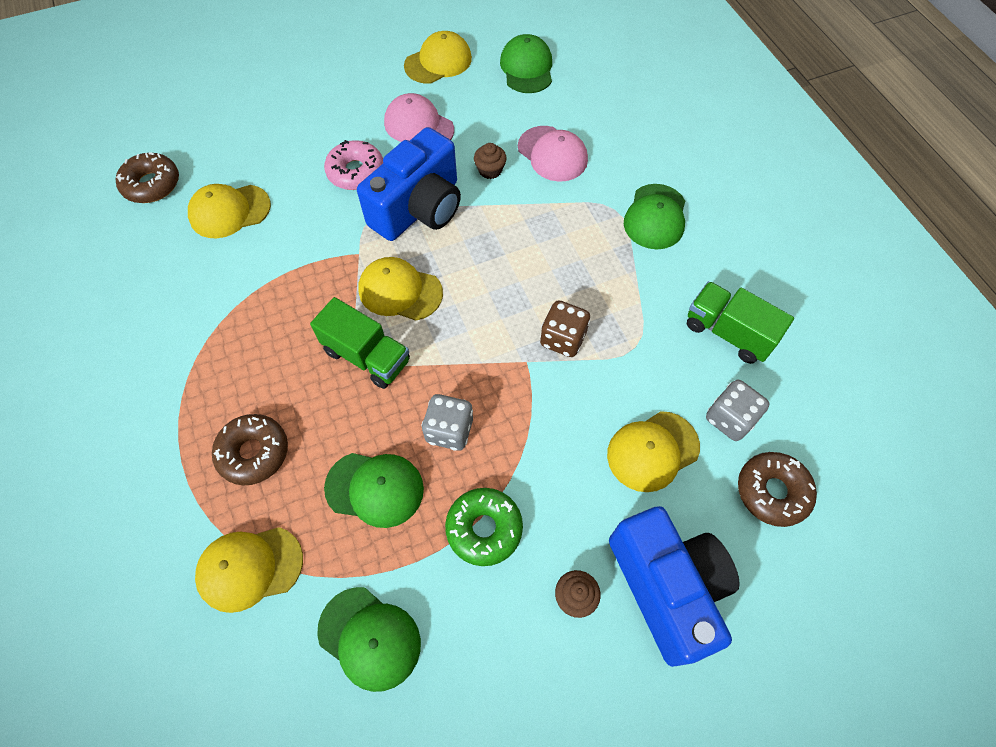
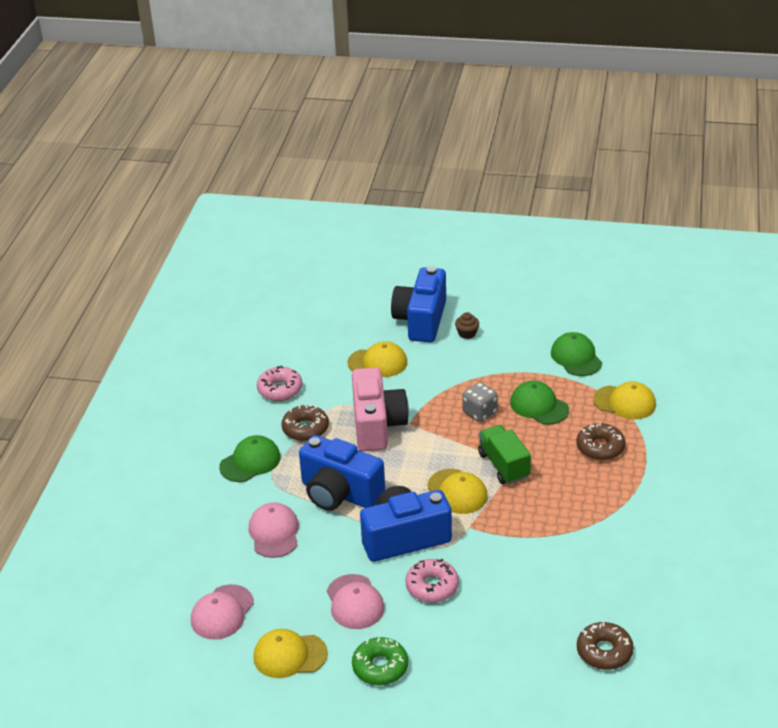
camera: 145 degrees left, 25 degrees down
(229, 211) = (549, 599): yellow cap -> none
(484, 528) = (492, 370): green donut -> green donut (380, 667)
(490, 170) = (330, 542): brown cupcake -> none
(527, 68) = (222, 612): green cap -> pink cap
(527, 226) = (339, 493): none -> blue camera
(563, 339) = (377, 425): brown dice -> pink camera
(728, 333) = (280, 389): green truck -> pink donut
(729, 419) = (323, 358): grey dice -> none
(772, 491) = (335, 327): brown donut -> brown donut (305, 429)

